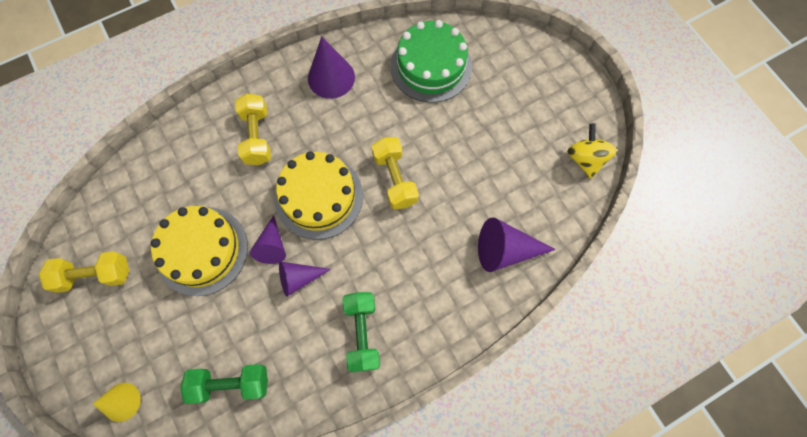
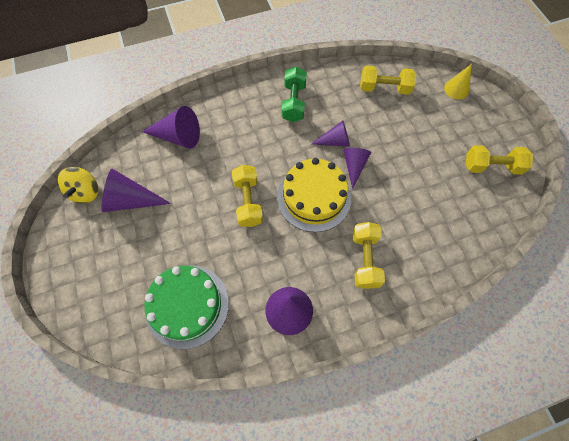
camera: 170 degrees left, 5 degrees down
(202, 250) = (409, 171): yellow cake -> none
(231, 383) = (384, 88): green dumbbell -> yellow dumbbell
(529, 158) = (131, 200): none -> purple cone

